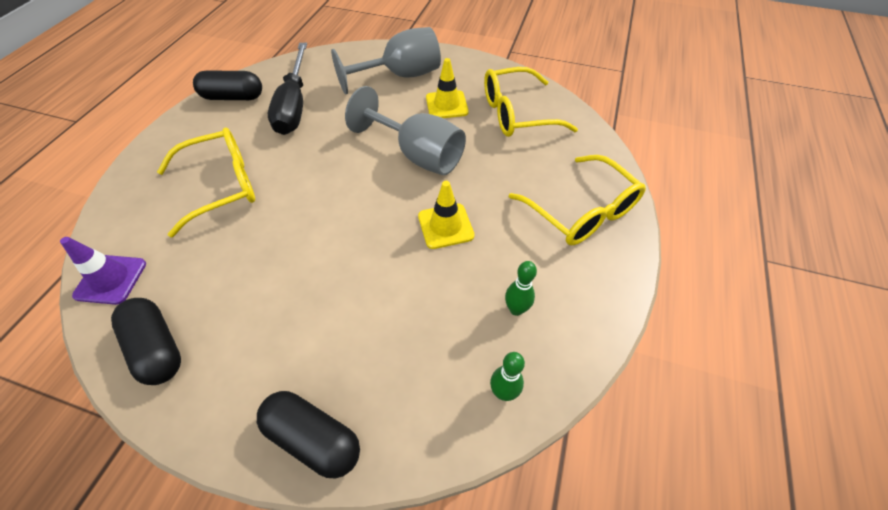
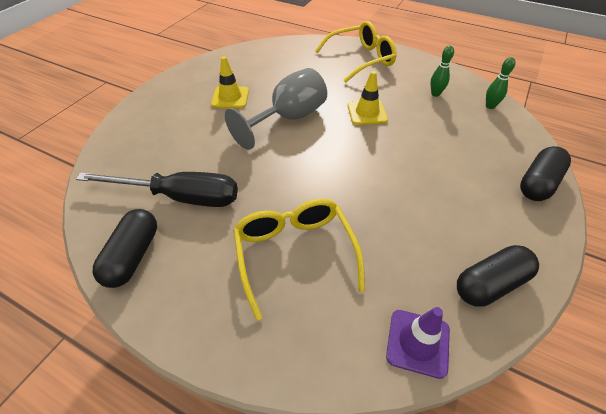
camera: 80 degrees left, 5 degrees down
(401, 76) = (173, 119): grey goblet -> none
(516, 114) = (257, 67): yellow glasses -> none

